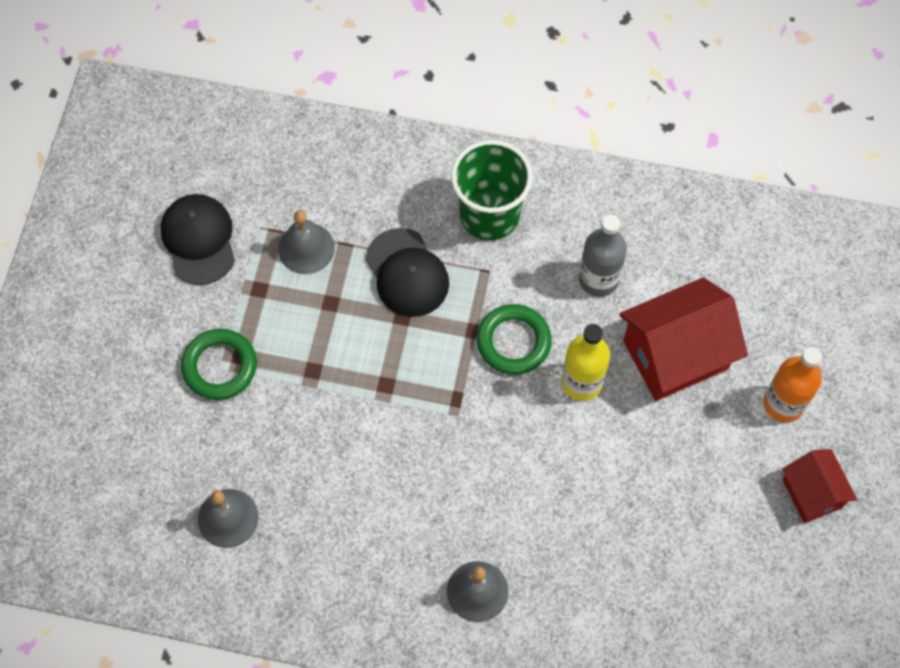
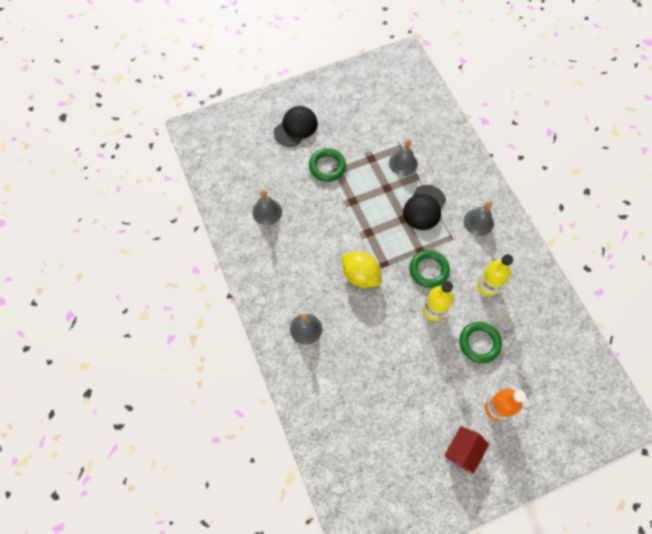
camera: 55 degrees right, 0 degrees up
(199, 240) = (374, 123): black cap -> black cap (296, 127)
(449, 448) = (360, 275): none -> yellow lemon
(489, 214) = (478, 222): green cup -> grey bell
(598, 279) = (487, 286): grey bottle -> yellow bottle
(675, 355) = (479, 343): red house -> green ring

